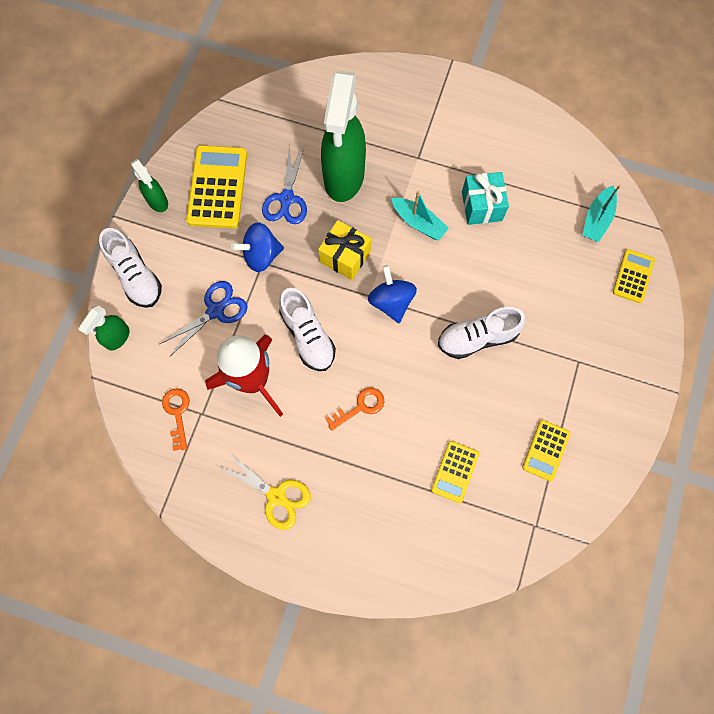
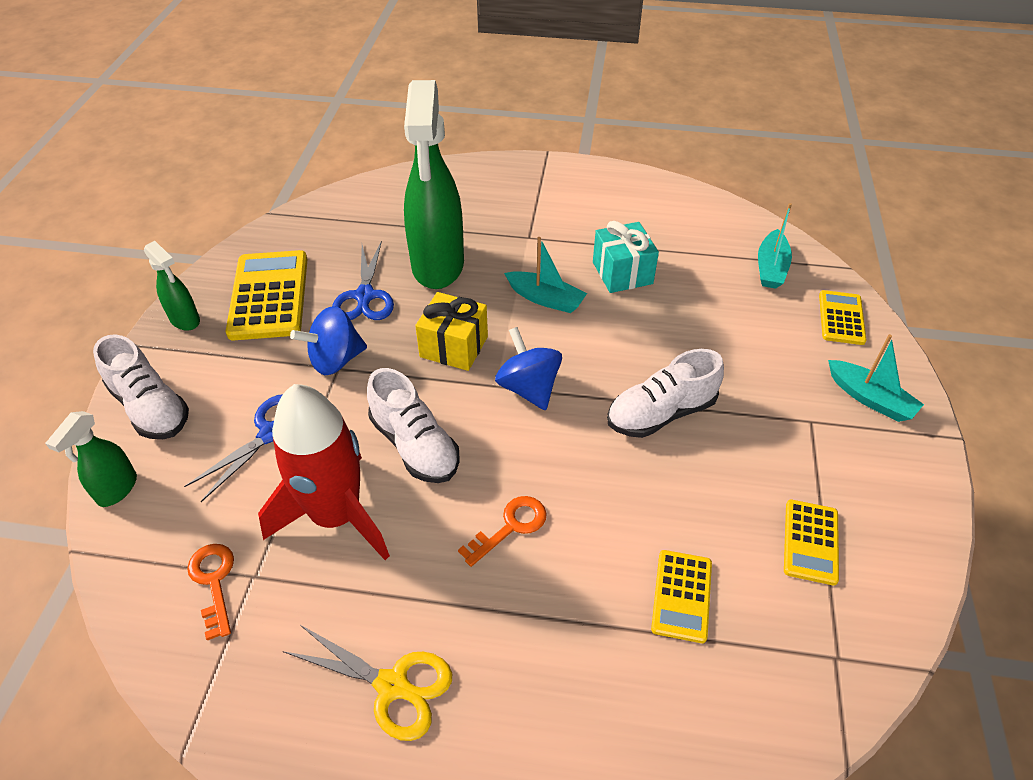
camera: 10 degrees left, 25 degrees down
(626, 350) = (870, 398): none -> turquoise boat

